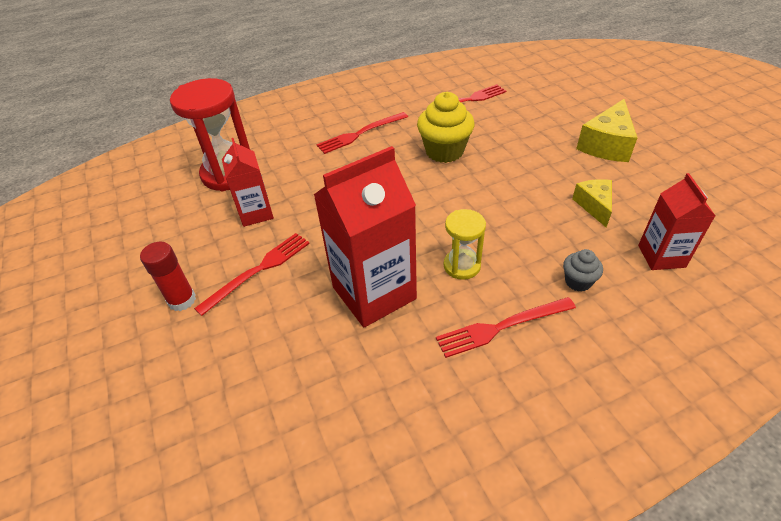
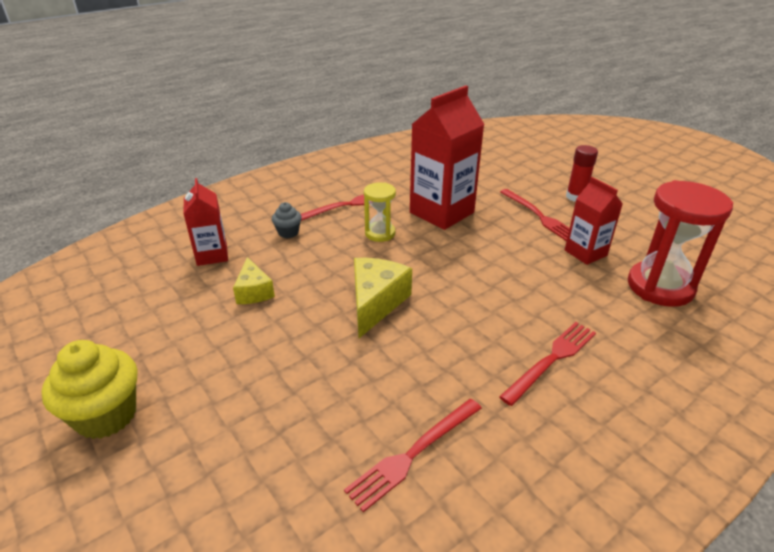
camera: 165 degrees right, 10 degrees down
(258, 270) = (539, 216): red fork -> red fork turned 60 degrees counterclockwise
(444, 151) = (424, 342): yellow cupcake -> yellow cupcake (106, 415)
(606, 145) = (205, 375): yellow cheese -> yellow cheese (376, 303)

